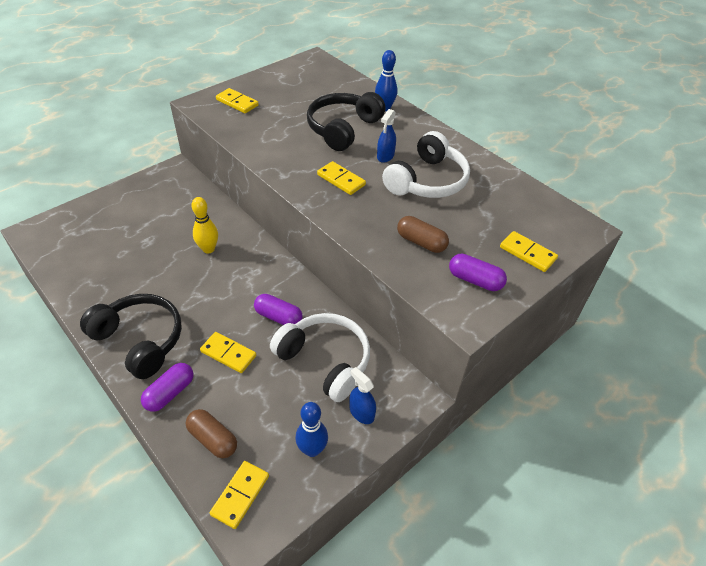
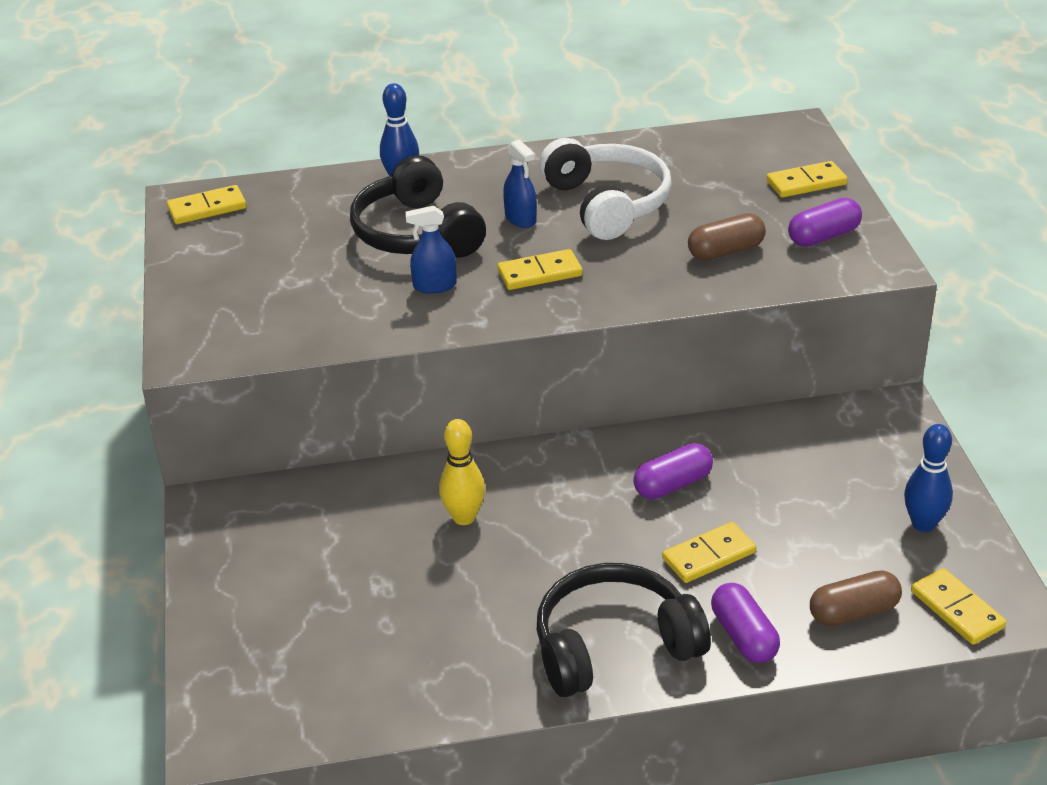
camera: 55 degrees left, 10 degrees down
(237, 103) = (232, 314): yellow domino -> yellow domino (207, 208)
(325, 361) = (785, 465): white headphones -> none
(361, 412) = (892, 462): blue spray bottle -> blue spray bottle (434, 286)

